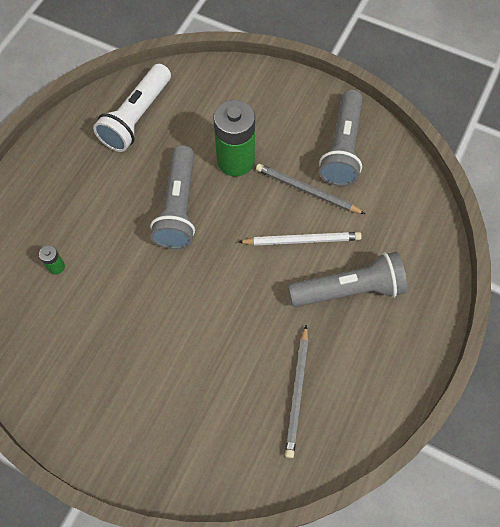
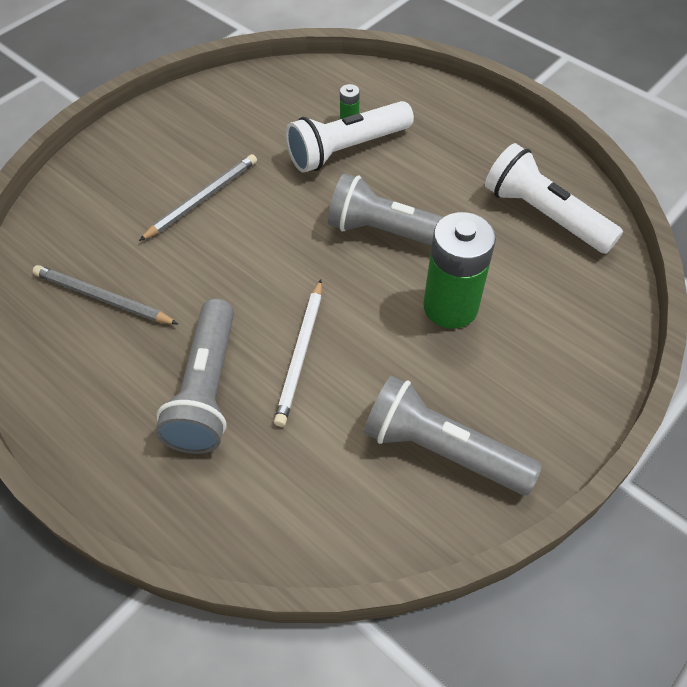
camera: 105 degrees right, 10 degrees down
(92, 260) = (346, 149): none -> white flashlight
(307, 191) = (377, 380): grey pencil -> grey pencil (202, 199)

